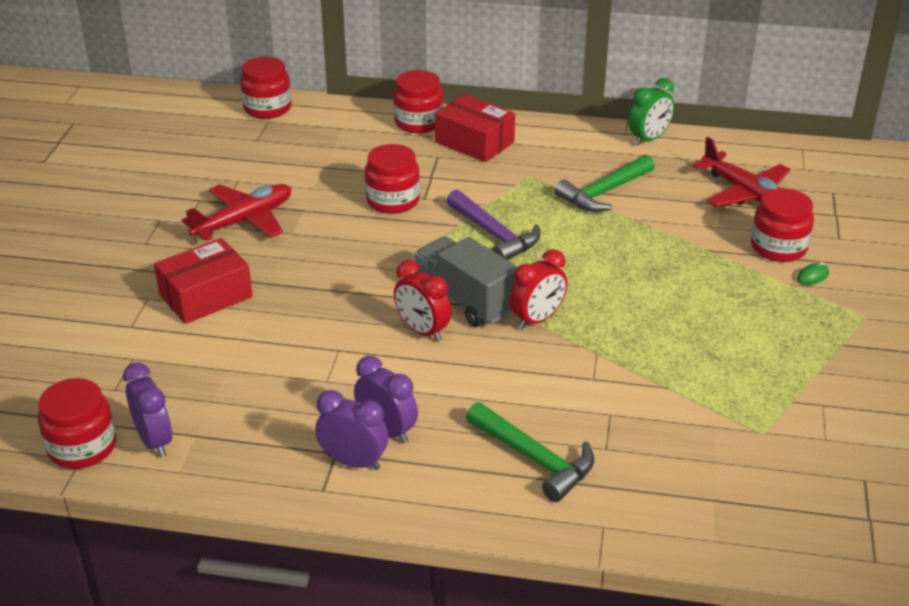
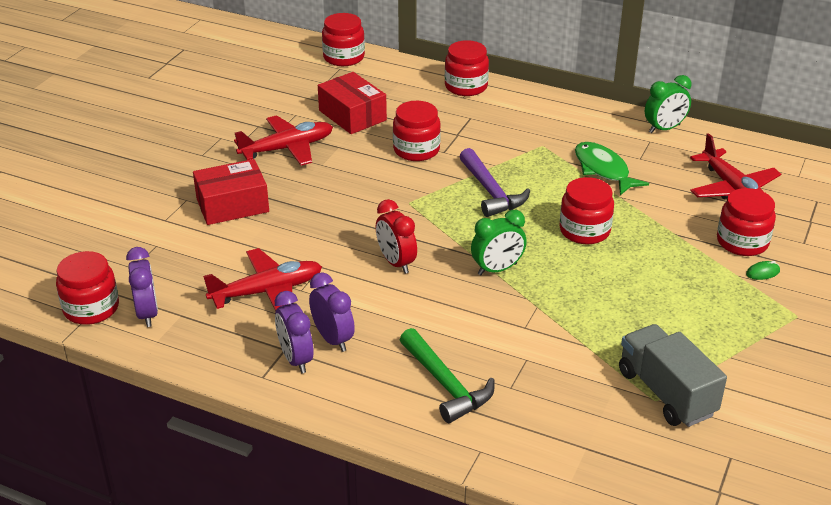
camera: 15 degrees right, 0 degrees up
(288, 389) = (267, 291): none -> red plane
(353, 462) = (296, 359): purple clock -> purple clock turned 150 degrees counterclockwise
(465, 300) = (443, 243): grey truck -> grey truck (666, 393)
(474, 142) = (507, 110): red box -> red box (352, 115)
(537, 319) = (497, 269): red clock -> green clock
(604, 192) = (603, 170): green hammer -> green fish
(612, 261) = (584, 231): none -> red jar

